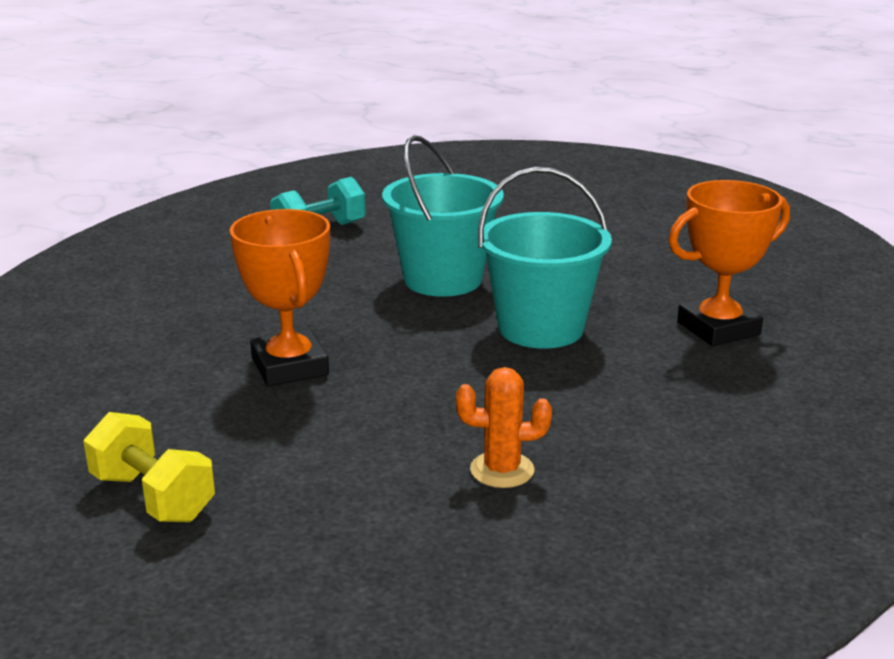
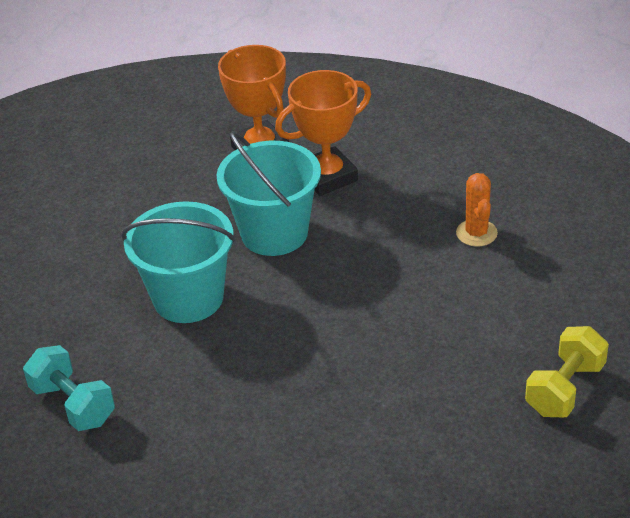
camera: 95 degrees left, 15 degrees up
(289, 366) = (366, 361): orange trophy -> orange trophy (327, 177)

